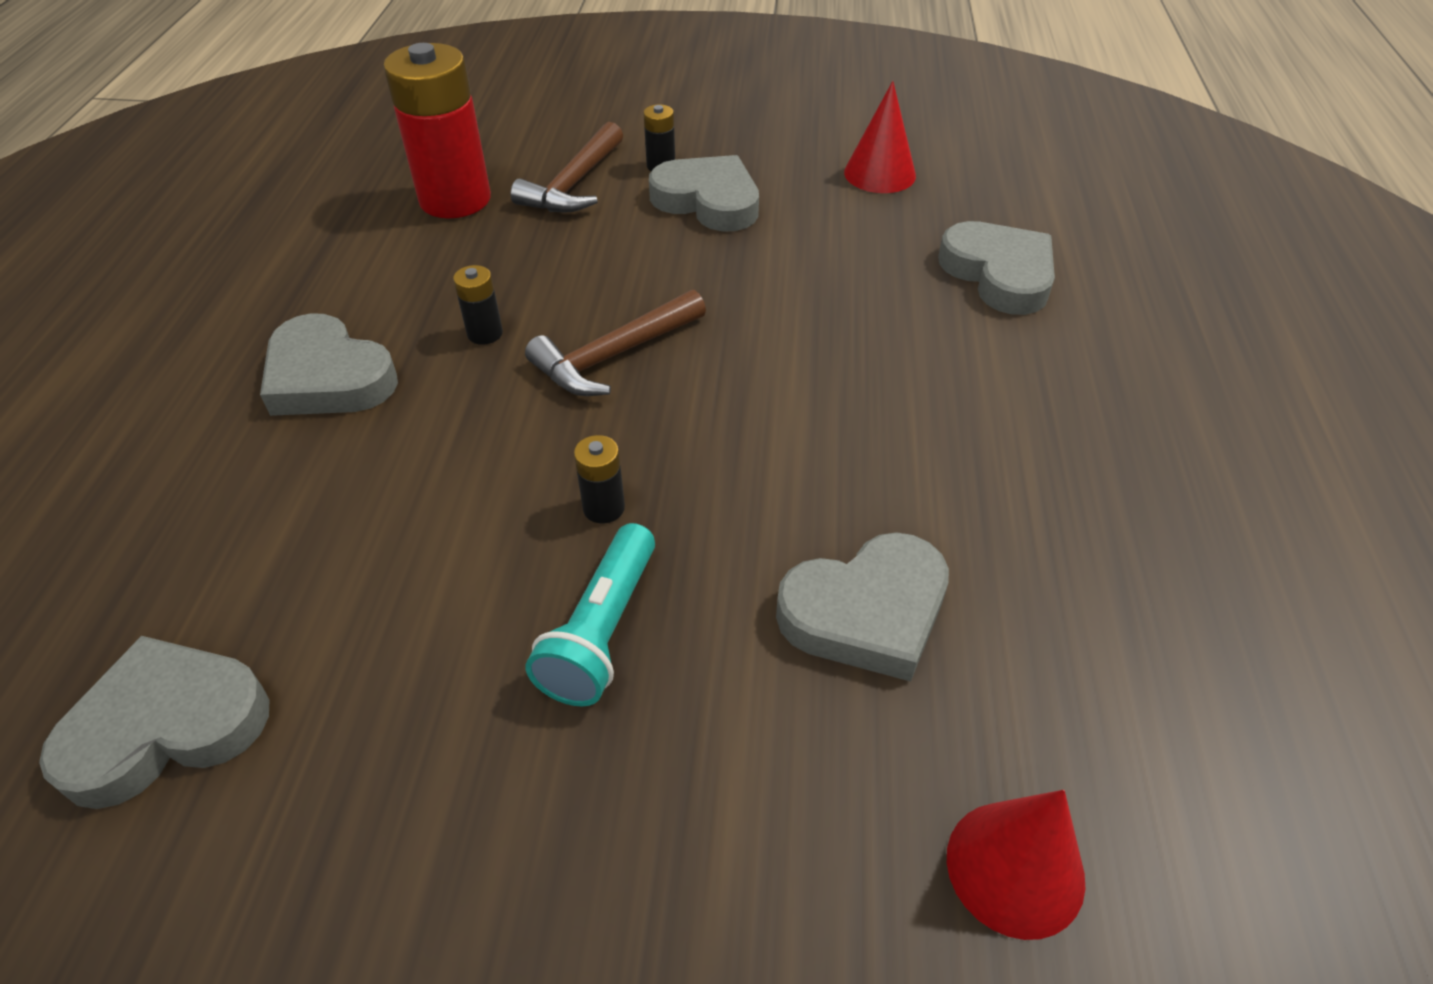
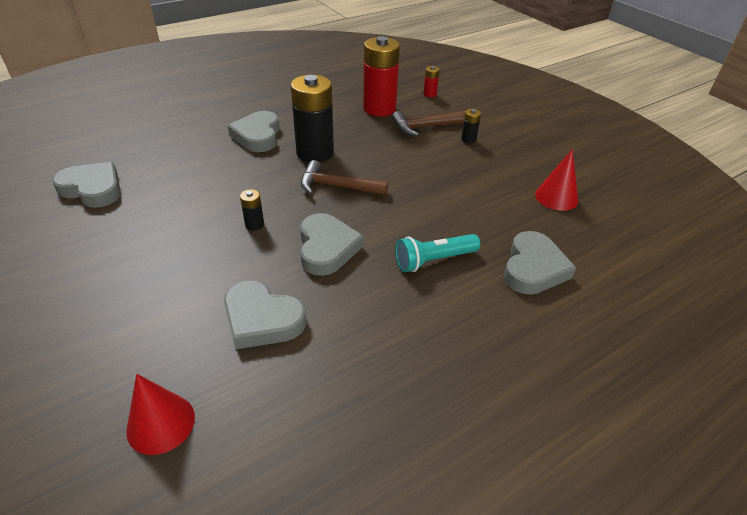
camera: 50 degrees right, 5 degrees down
(485, 333) = (315, 153): black battery -> black battery, size x2.35
(491, 132) = (430, 94): none -> red battery
(601, 631) = (195, 254): turquoise flashlight -> turquoise flashlight (434, 260)
(708, 201) = (463, 161): grey heart -> grey heart (327, 248)

